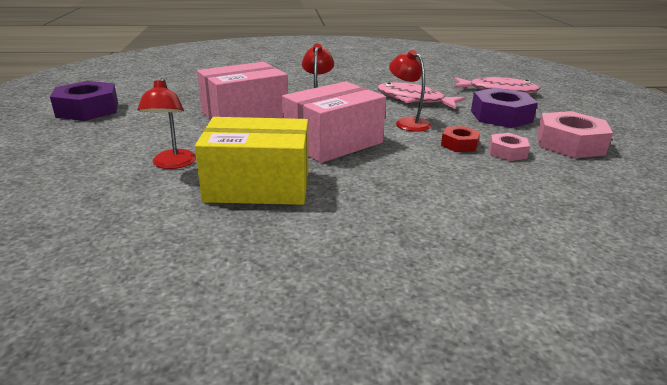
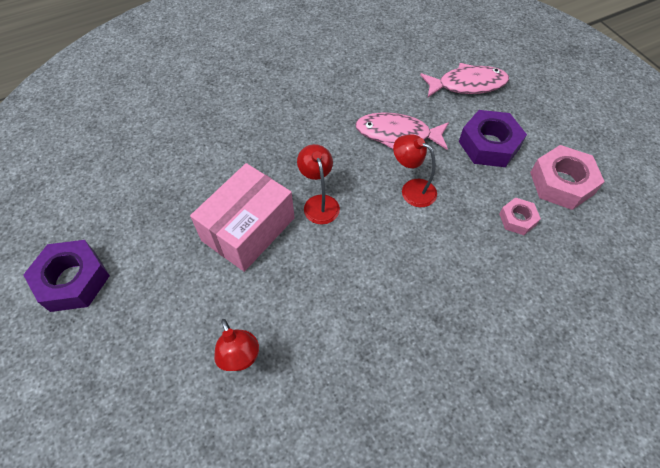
camera: 20 degrees left, 30 degrees up
(258, 185) = (340, 365): yellow box -> none
(333, 142) = (364, 258): pink box -> none
(459, 144) = (473, 219): red nut -> none

